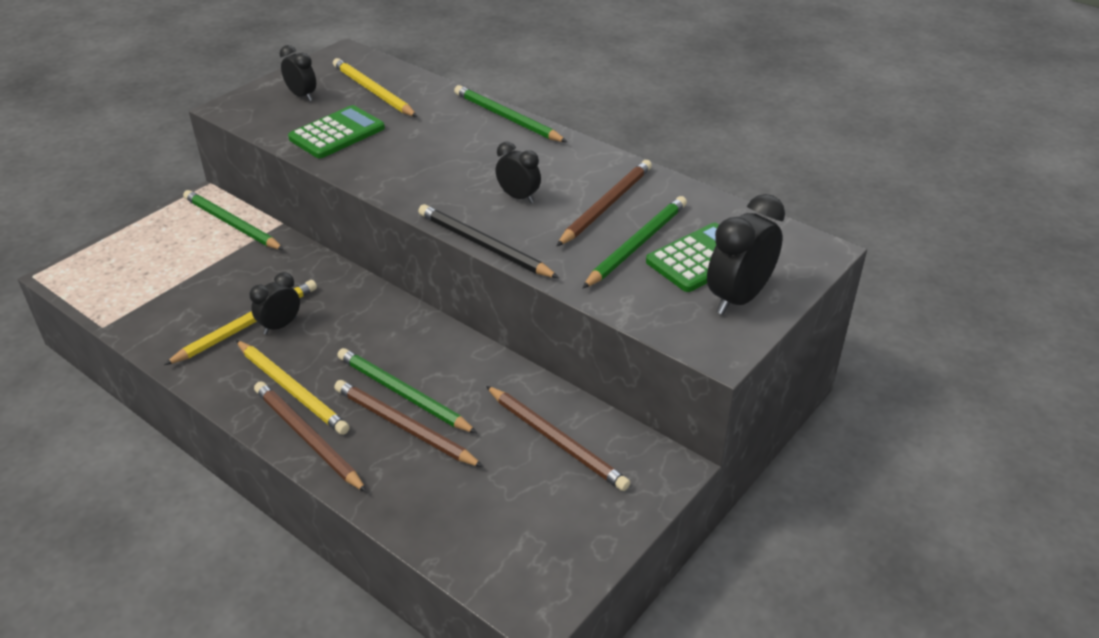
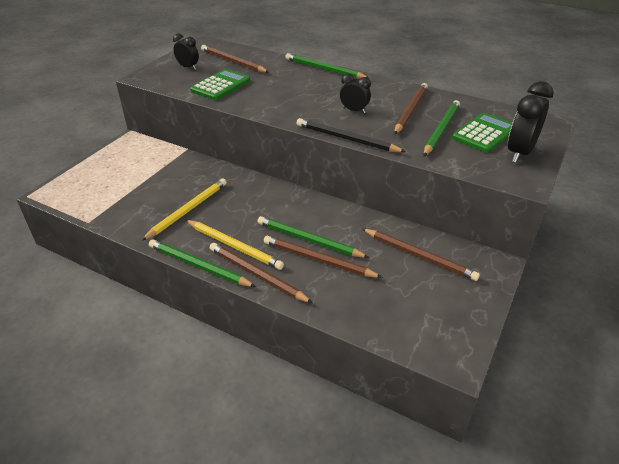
camera: 10 degrees left, 0 degrees up
(231, 224) = (154, 152): green pencil -> green pencil (198, 266)
(280, 325) = (210, 208): black clock -> none
(373, 91) = (233, 61): yellow pencil -> brown pencil

